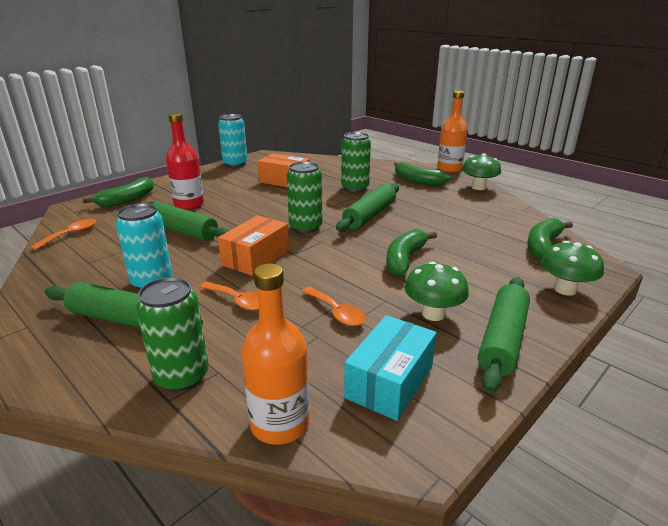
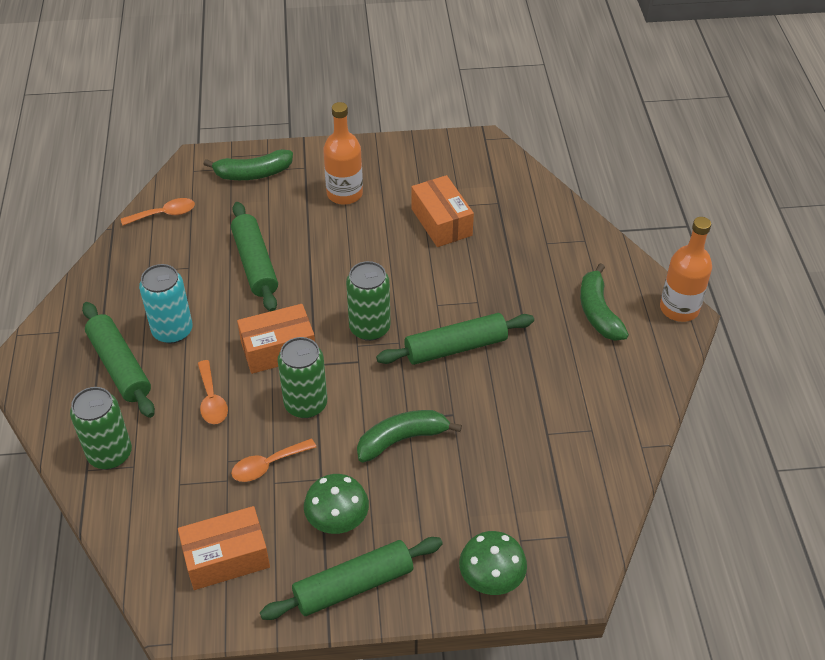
camera: 40 degrees right, 20 degrees up
(189, 204) = (301, 217): red bottle -> none
(235, 163) = (426, 148): turquoise can -> none
(280, 423) = (128, 537): orange bottle -> orange bottle (344, 194)
(336, 312) = (267, 465): orange spoon -> orange spoon turned 60 degrees clockwise
(355, 188) = (504, 283): green can -> green can (306, 404)
(389, 381) = (226, 557): turquoise box -> orange box
(478, 187) = (656, 371): green mushroom -> none
(543, 246) = (567, 514): green banana -> none

